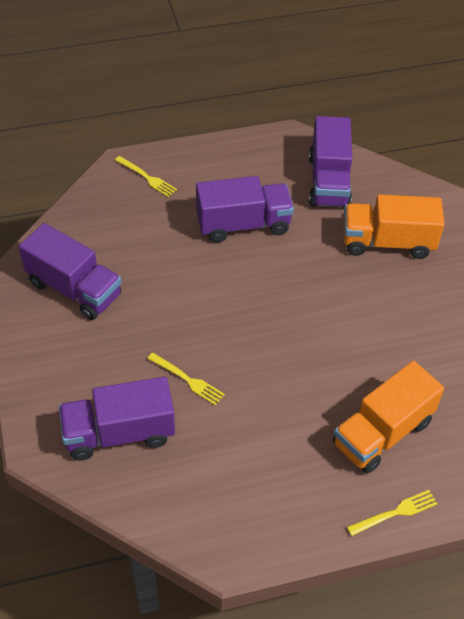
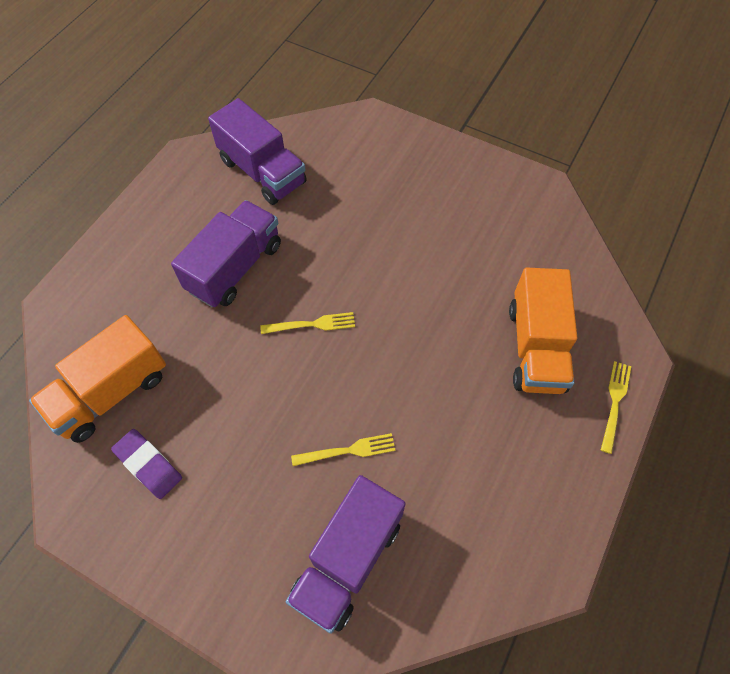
camera: 45 degrees left, 10 degrees up
(74, 289) = (148, 465): purple truck -> purple eraser
(147, 177) = (96, 296): yellow fork -> yellow fork (312, 324)
(387, 242) = (365, 187): orange truck -> orange truck (111, 393)

